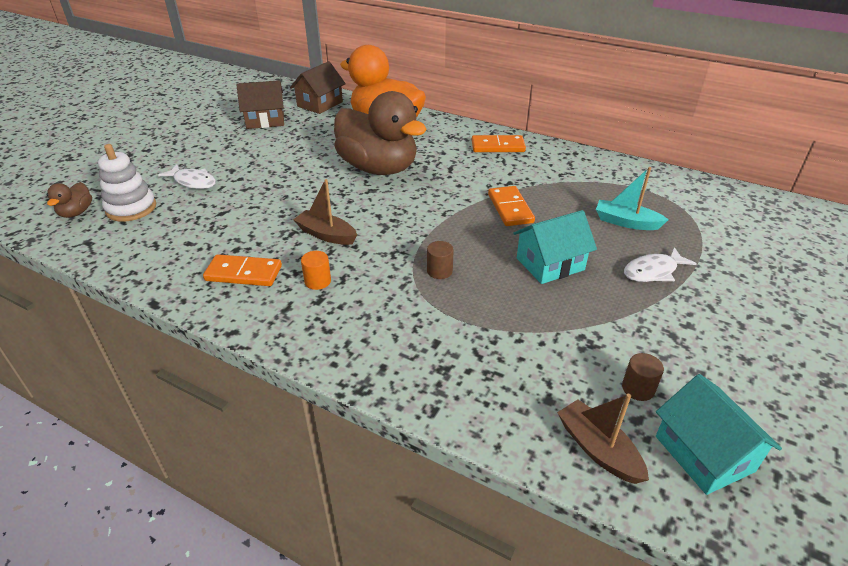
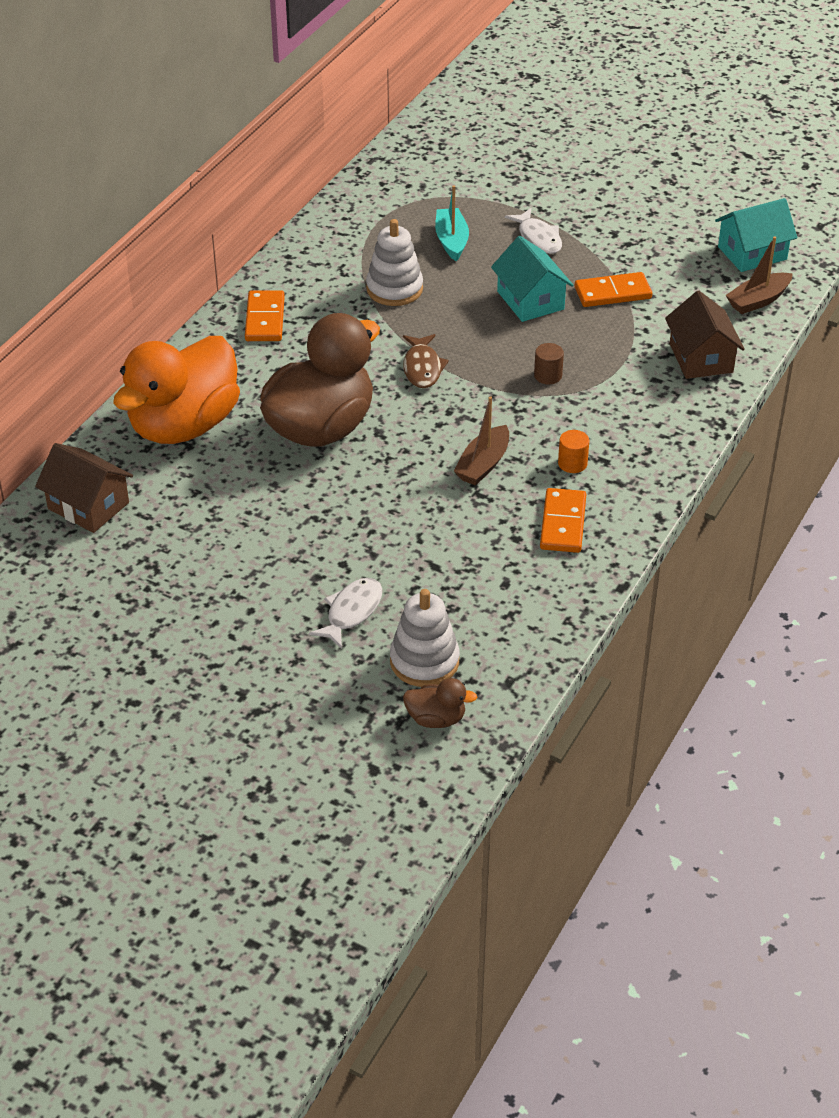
camera: 90 degrees left, 5 degrees up
(265, 120) = (146, 565): brown house -> brown house (701, 358)
(447, 208) = (422, 368): none -> brown fish
(510, 208) = (424, 319): orange domino -> orange domino (612, 293)
(547, 195) = (394, 289): none -> white stacking toy
(626, 222) = (451, 241): turquoise boat -> turquoise boat turned 150 degrees clockwise
(638, 388) = (694, 272): brown cylinder -> none

